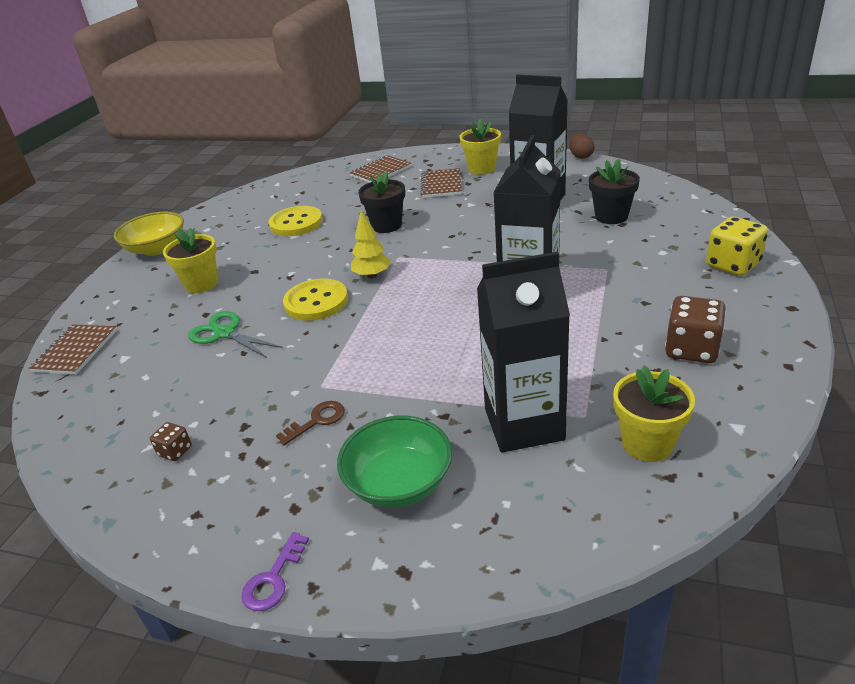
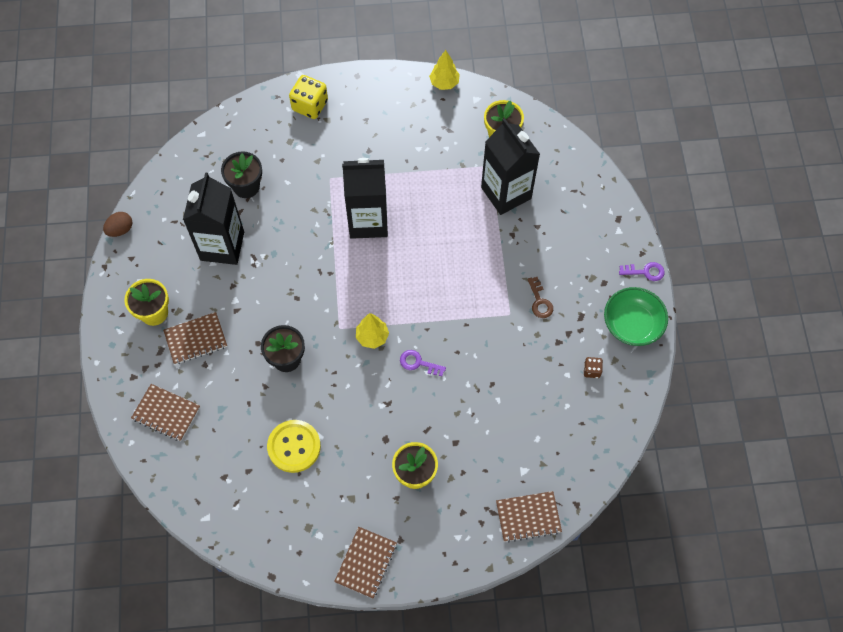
camera: 115 degrees left, 30 degrees up
(157, 248) = (366, 563): yellow bowl -> brown notebook
(225, 333) = (475, 411): green scissors -> none
(316, 302) = (418, 363): yellow button -> purple key
(317, 421) = (540, 301): brown key -> brown key turned 135 degrees counterclockwise
(399, 483) = (569, 239): green bowl -> green bowl (632, 324)
(691, 349) = (414, 122): brown dice -> none
(777, 394) = (444, 83): none -> yellow tree

